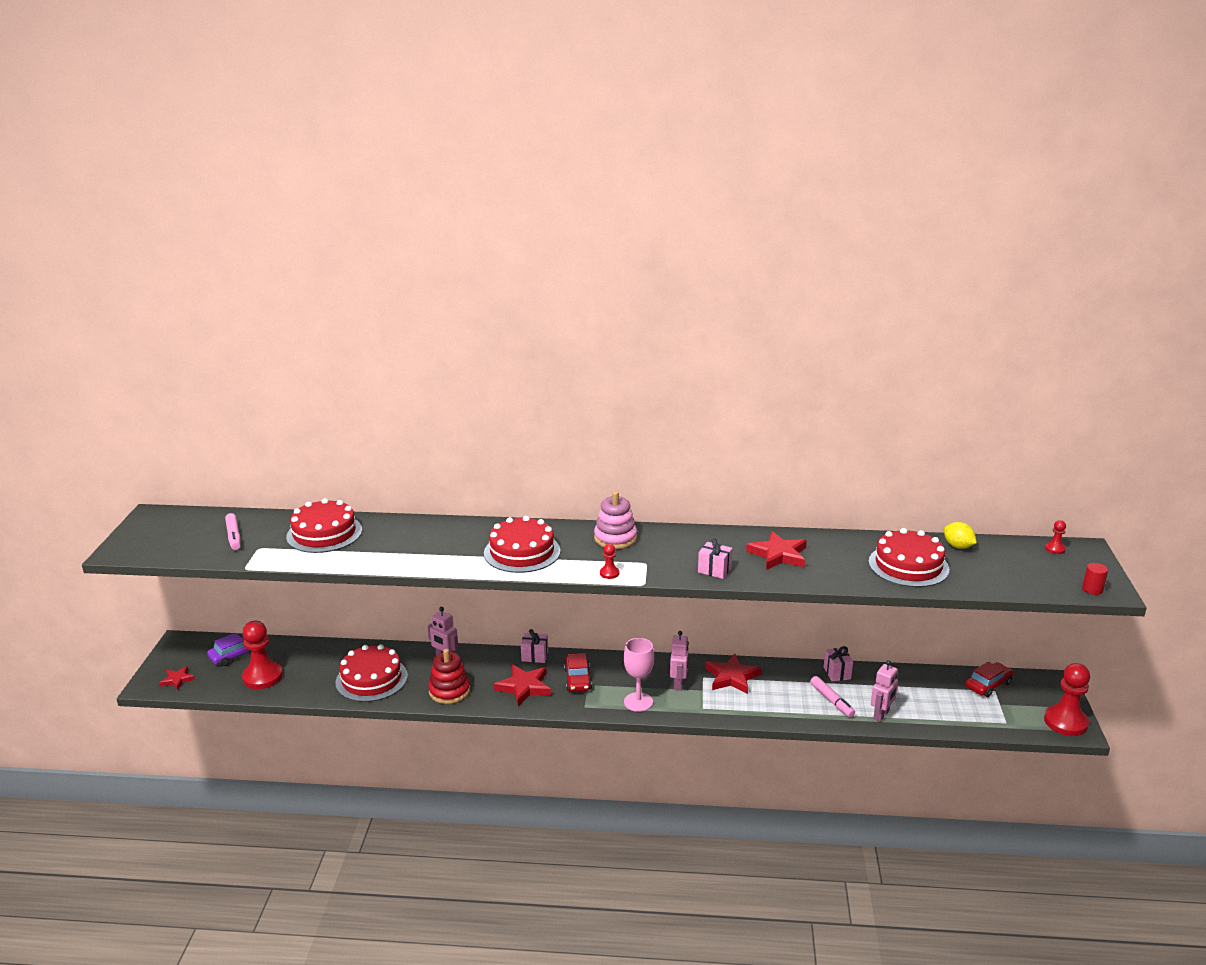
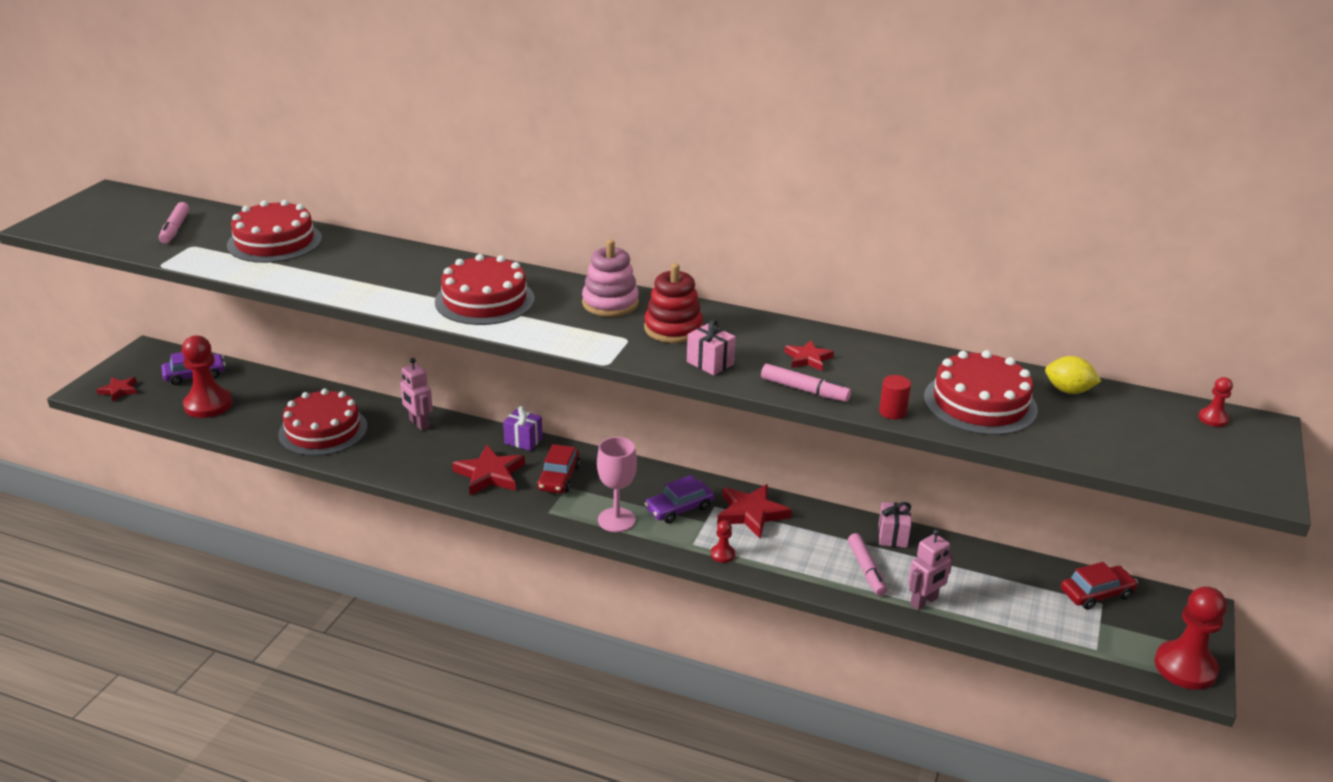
camera: 15 degrees right, 5 degrees up
(449, 691) = (401, 461): red stacking toy -> red stacking toy (673, 329)
(535, 656) = (523, 440): pink gift -> purple gift
(609, 573) = (573, 343): red pawn -> red pawn (722, 554)
(678, 684) = (679, 508): pink robot -> purple car
(778, 555) = (808, 358): red star -> red star, size x0.58
(790, 578) = (804, 390): none -> pink marker
(958, 546) = (1068, 390): yellow lemon -> yellow lemon turned 45 degrees counterclockwise
(1092, 589) = (1237, 484): red cylinder -> red cylinder (892, 412)

